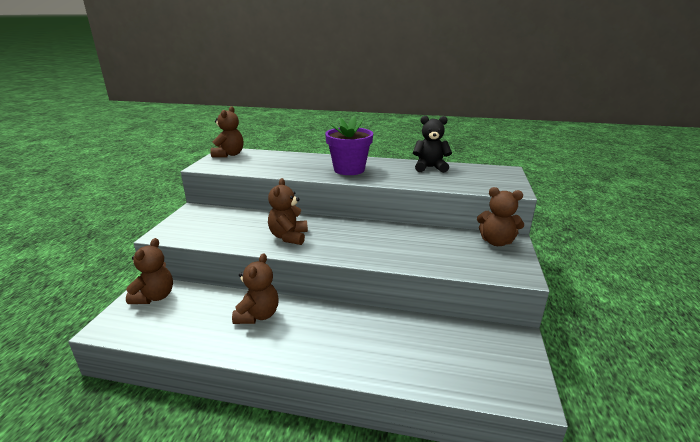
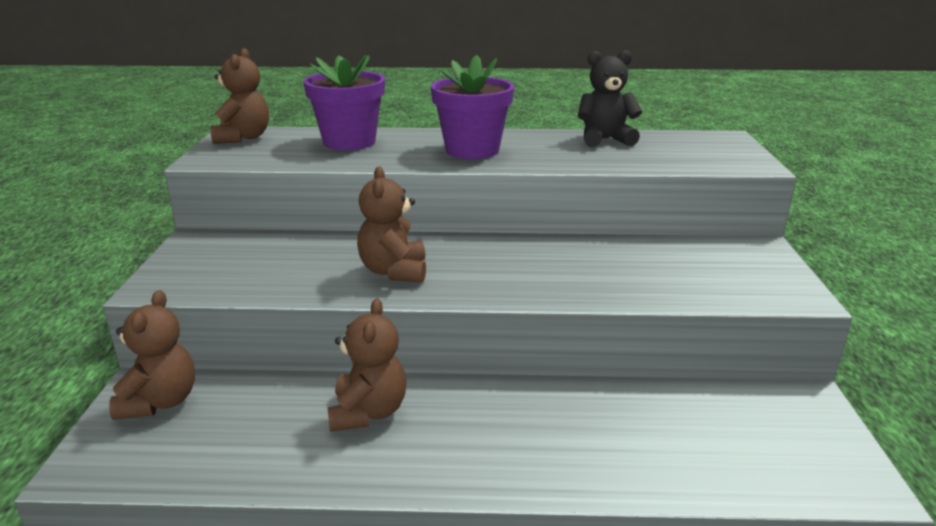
camera: 10 degrees left, 0 degrees up
(284, 160) = (349, 142): none -> purple flower pot
(496, 242) = (740, 251): brown teddy bear -> none

